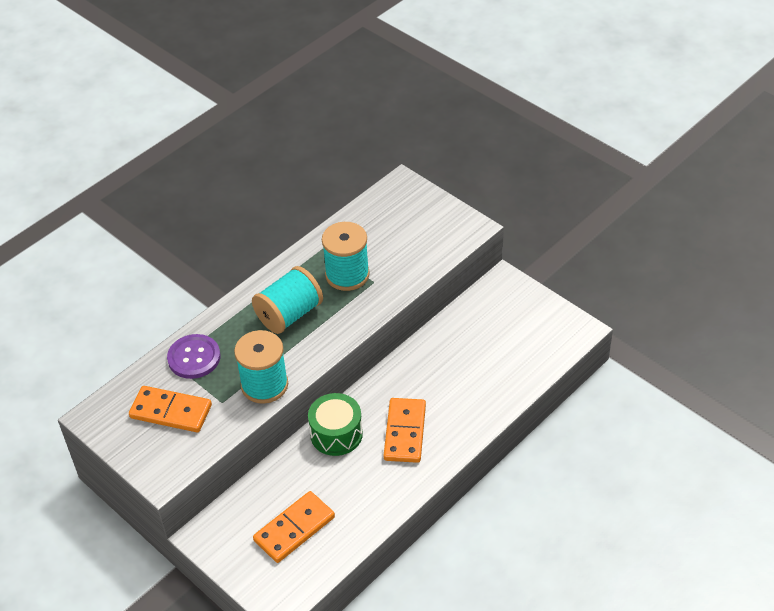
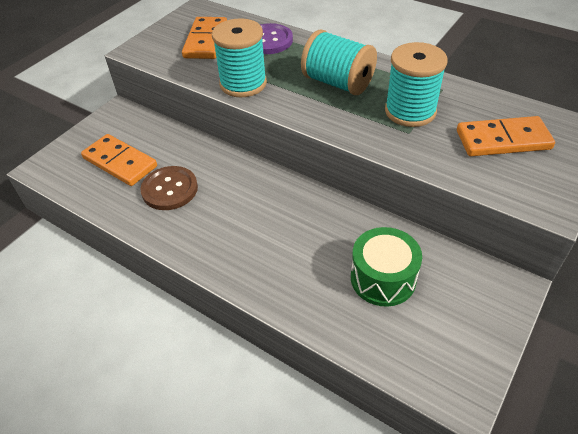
camera: 80 degrees right, 0 degrees up
(336, 434) = (232, 171): green drum -> green drum (383, 278)
(347, 485) = (170, 189): none -> brown button
(405, 432) = (241, 223): orange domino -> orange domino (503, 140)

